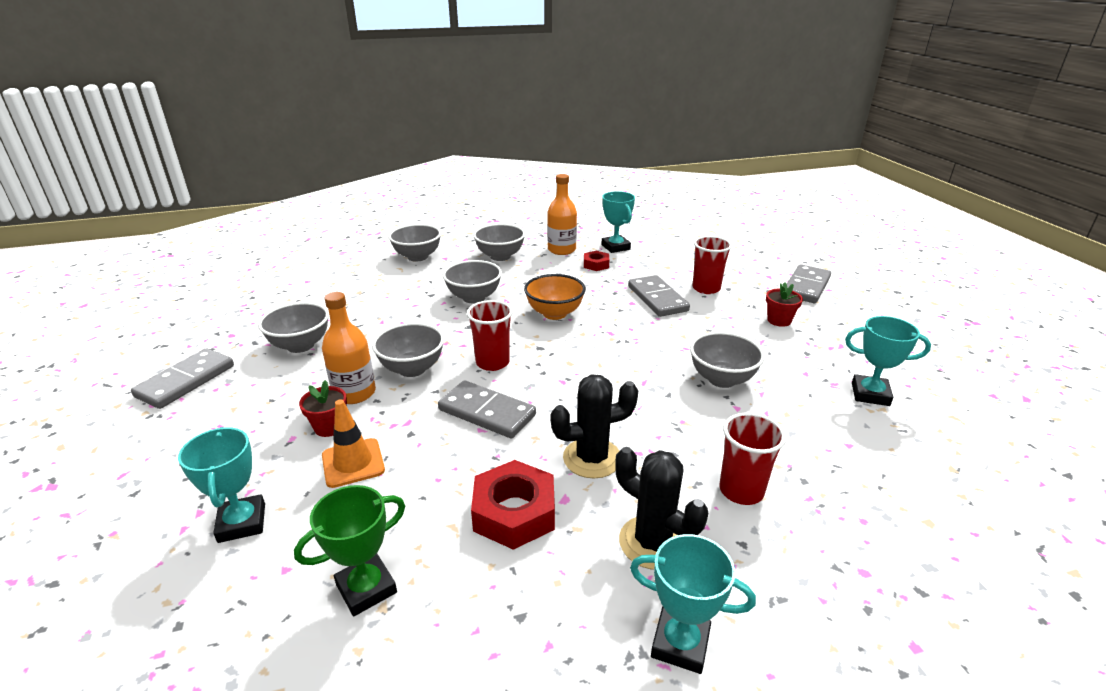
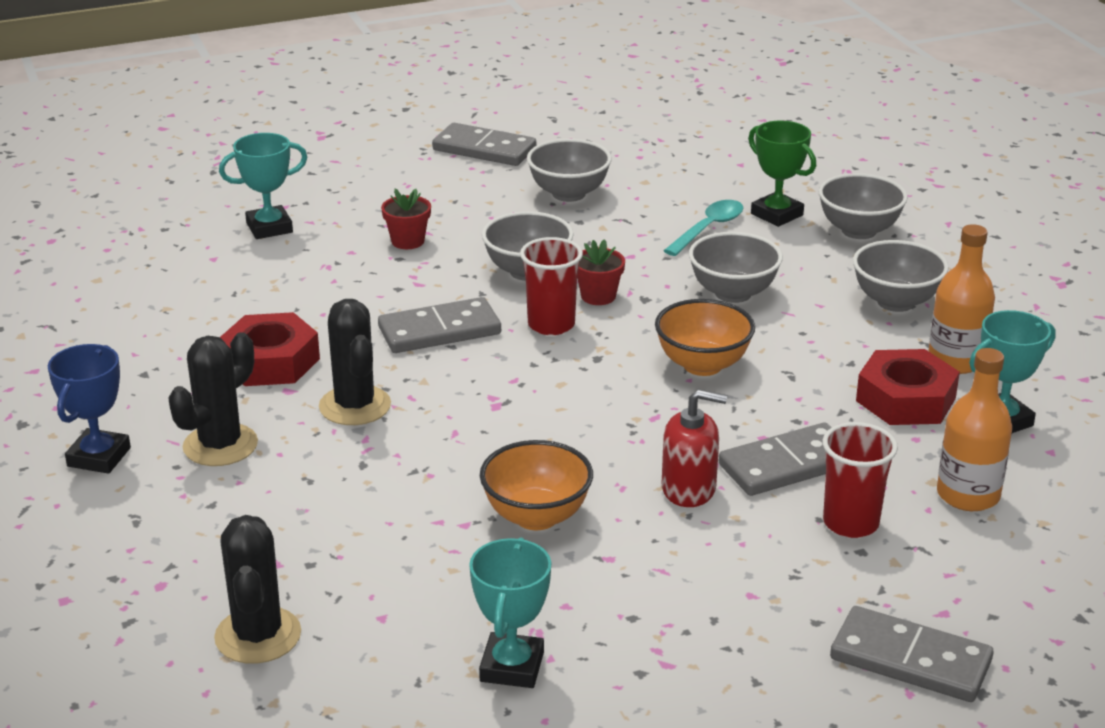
camera: 85 degrees right, 0 degrees up
(353, 463) = (349, 264): orange traffic cone -> none
(354, 393) = (471, 244): orange bottle -> orange bottle (968, 495)
(366, 588) = (186, 298): green trophy -> green trophy (777, 214)
(388, 298) = (708, 229): none -> turquoise spoon
(487, 412) = (439, 331): grey domino -> grey domino turned 45 degrees clockwise
(596, 264) = (905, 399): red nut -> red nut, size x1.79
(680, 643) = (99, 457): turquoise trophy -> blue trophy
(684, 327) = (689, 489): none -> red soap dispenser
(722, 379) = (536, 516): grey bowl -> orange bowl
(741, 491) = (294, 511): red cup -> none
(779, 320) = (744, 600): red flower pot -> red flower pot (598, 296)
(898, 506) = (258, 636): none -> black cactus

